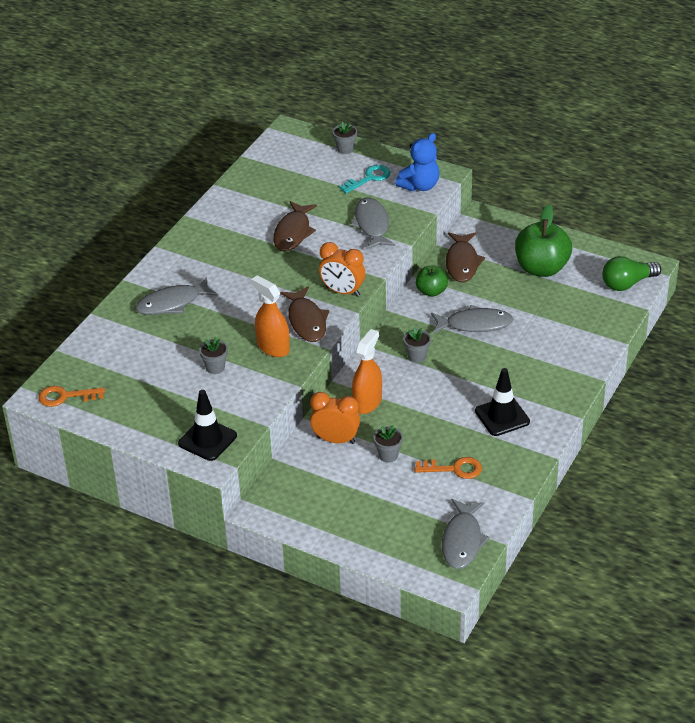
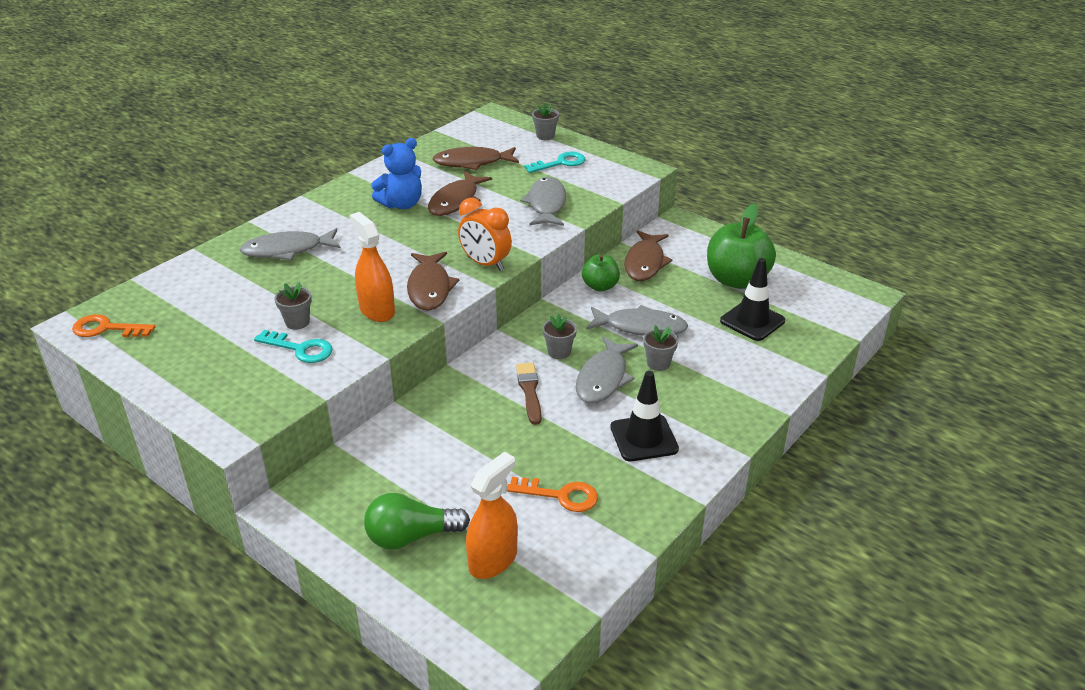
camera: 10 degrees right, 5 degrees down
(207, 440) = (241, 403): black traffic cone -> black traffic cone (752, 321)
(229, 389) = (300, 349): none -> turquoise key
(291, 189) = (472, 163): none -> brown fish
(336, 440) = (422, 434): orange clock -> none
(367, 402) = (479, 395): orange spray bottle -> orange spray bottle (493, 560)
(388, 455) = (480, 463): grey flower pot -> grey flower pot (658, 363)
(405, 393) = (529, 391): none -> brown brush
(420, 186) = (613, 176): blue teddy bear -> blue teddy bear (401, 204)
(462, 541) = (539, 599): grey fish -> grey fish (603, 378)
(627, 283) = (837, 309): green light bulb -> green light bulb (411, 536)

